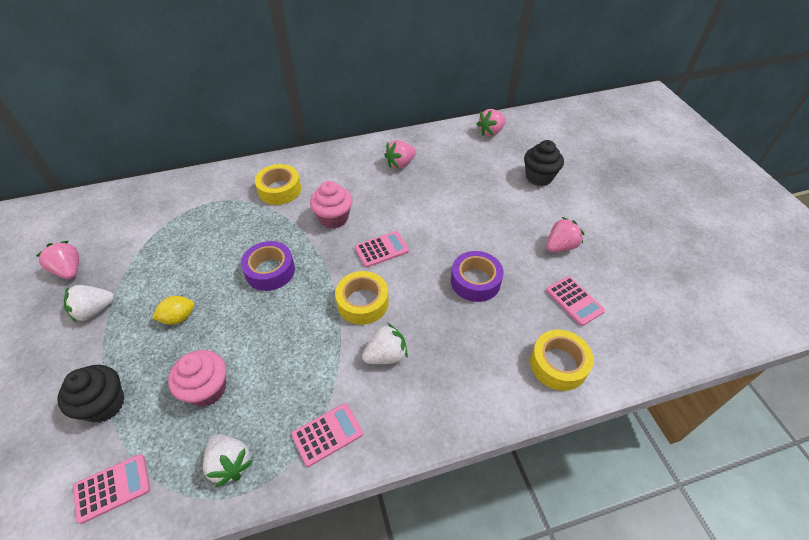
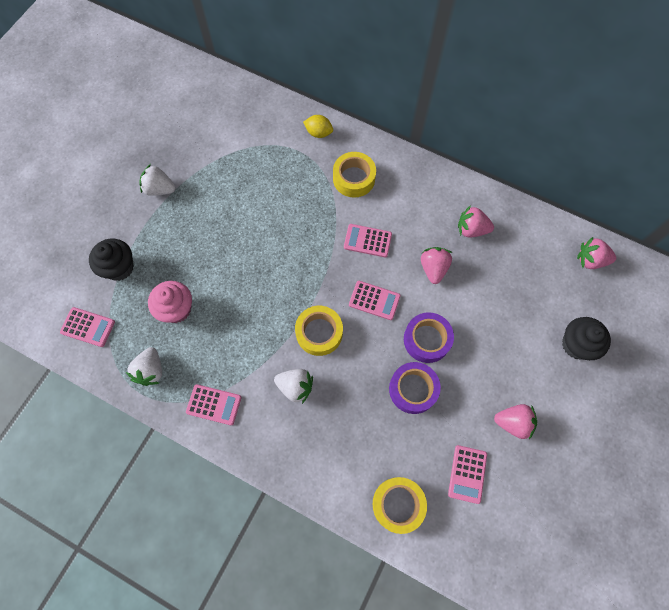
camera: 45 degrees right, 20 degrees up
(69, 270) = (168, 140): pink strawberry -> pink strawberry (433, 268)
(178, 318) = (200, 239): yellow lemon -> yellow lemon (318, 133)
(270, 271) = (284, 250): purple tape -> purple tape (427, 340)
(333, 218) = (367, 241): pink cupcake -> pink calculator

